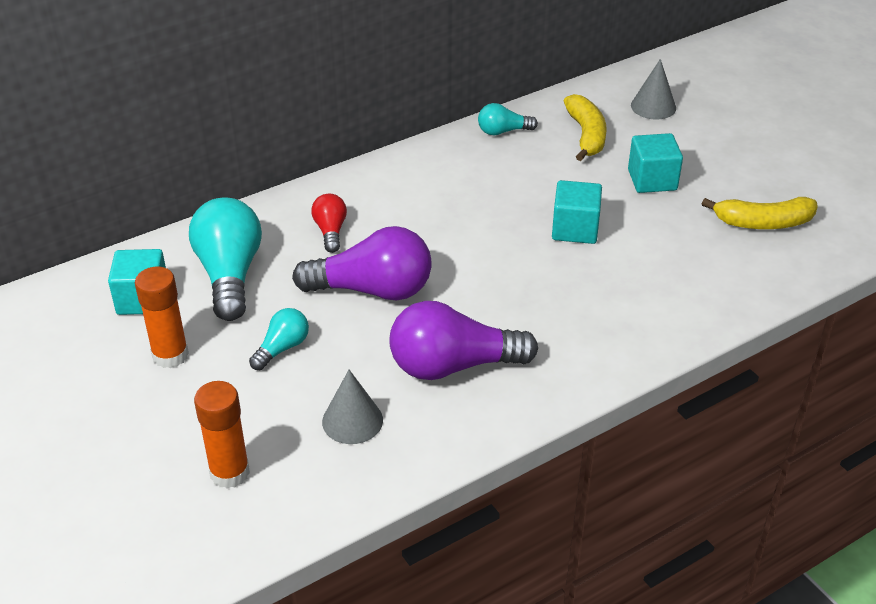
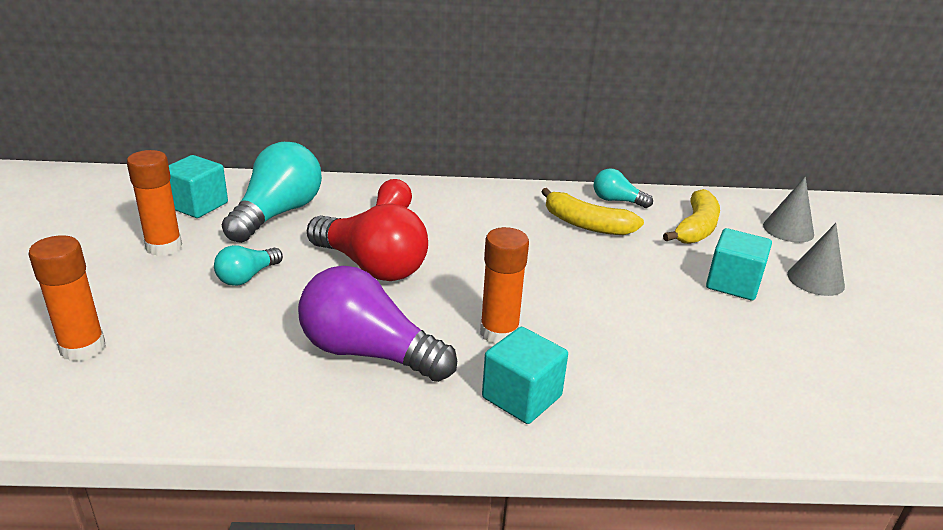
camera: 30 degrees right, 10 degrees down
(282, 348) = (247, 277): turquoise light bulb -> turquoise light bulb turned 150 degrees clockwise
(352, 421) = (227, 356): grey cone -> grey cone (815, 280)
(372, 290) = (371, 266): purple light bulb -> red light bulb
(528, 303) = (499, 333): none -> orange glue stick
(575, 229) = (610, 293): turquoise cube -> turquoise cube (521, 397)
(763, 223) = (835, 366): yellow banana -> yellow banana (586, 224)

